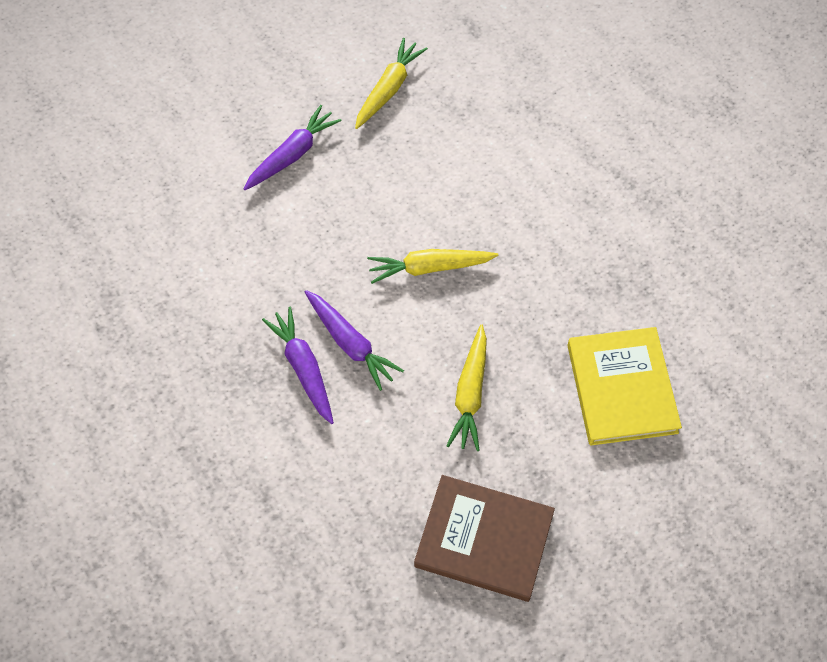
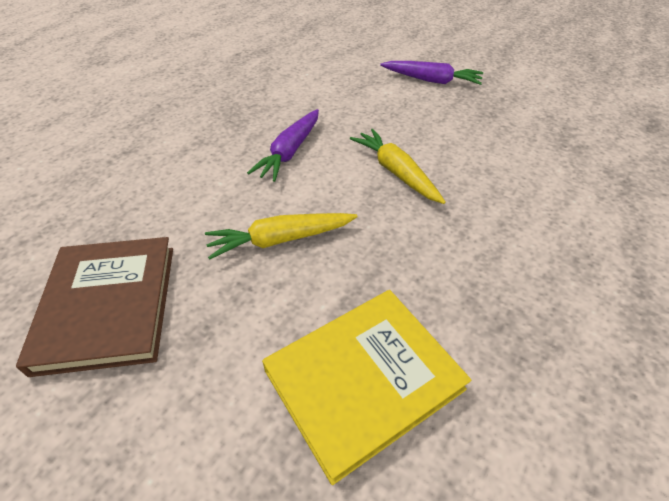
camera: 65 degrees right, 15 degrees down
(303, 368) = (253, 136): purple carrot -> none
(388, 89) = (537, 103): yellow carrot -> none

